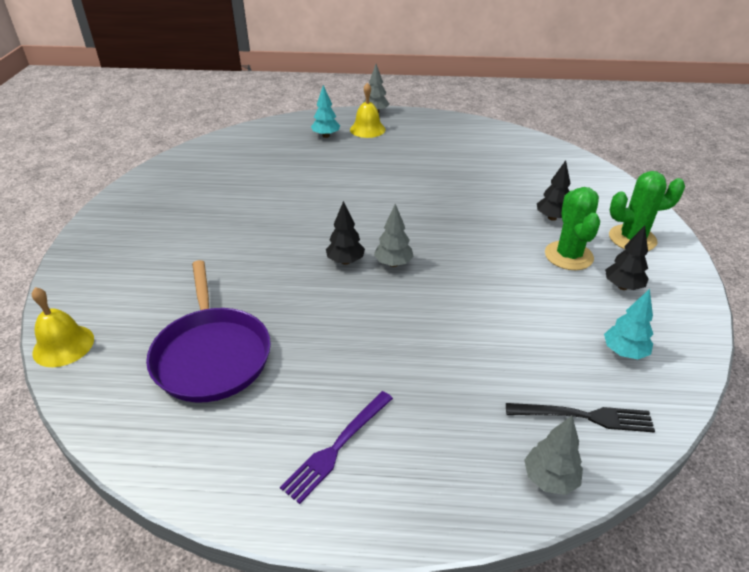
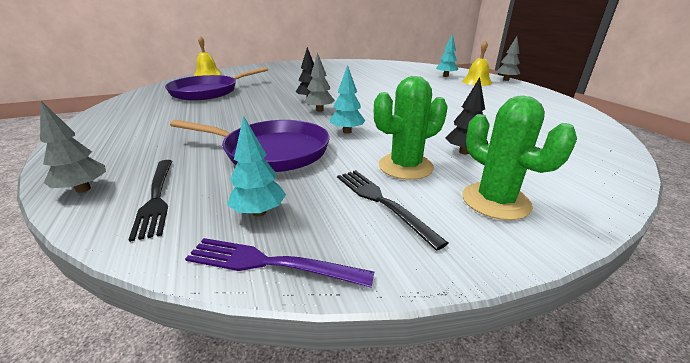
camera: 65 degrees right, 10 degrees down
(337, 447) = (135, 123): purple fork -> purple fork (270, 263)
(475, 263) = (347, 131): none -> turquoise tree
(505, 325) = (271, 151): none -> purple pan
(622, 286) = (382, 202): black tree -> black fork

